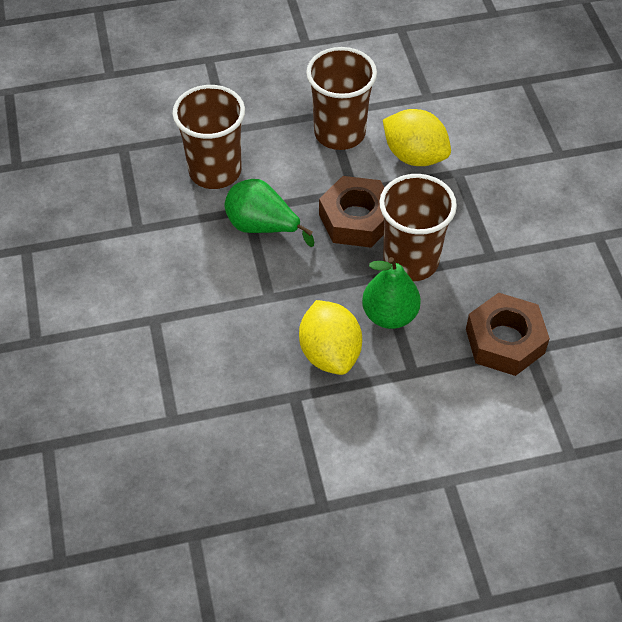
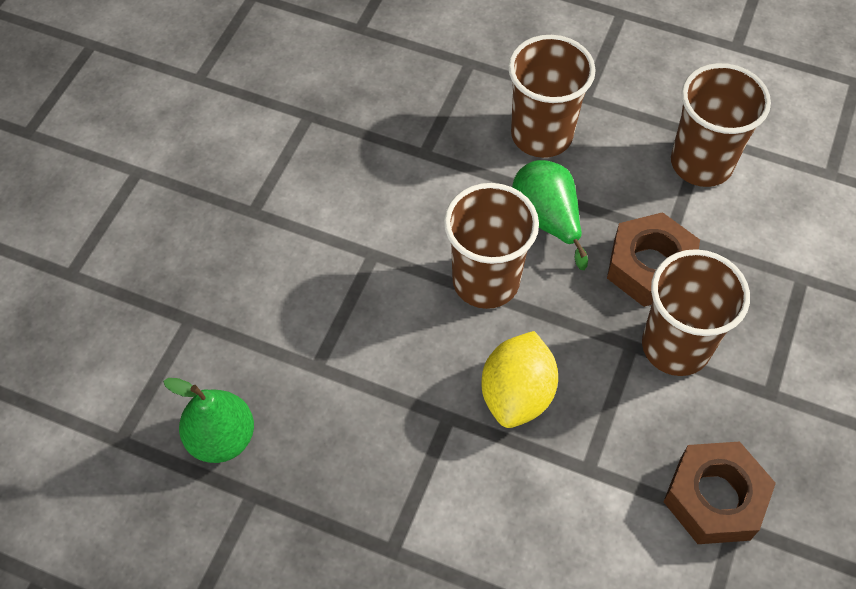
camera: 35 degrees right, 5 degrees up
(251, 291) = (486, 281): none -> brown cup
(389, 315) = (609, 392): green pear -> green pear (222, 438)
(414, 156) = (766, 233): yellow lemon -> none

